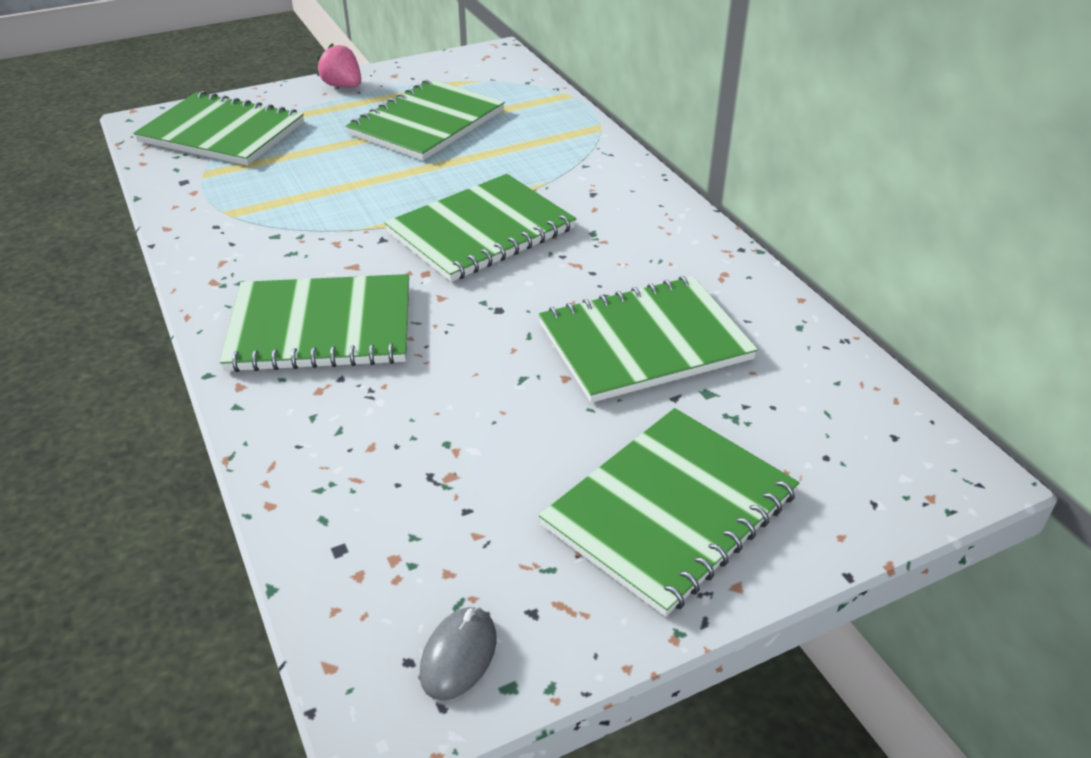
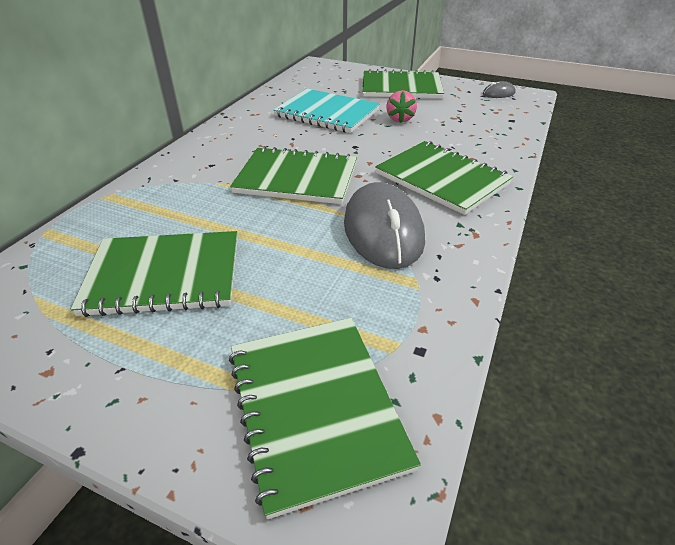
camera: 130 degrees left, 0 degrees up
(310, 233) = (383, 231): none -> grey mouse
(343, 86) = (111, 394): pink strawberry -> pink strawberry (400, 119)
(644, 342) = (327, 113): green notebook -> turquoise notebook

